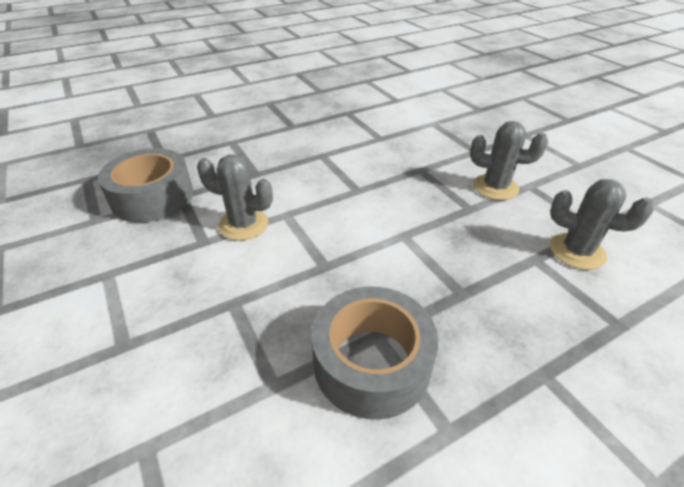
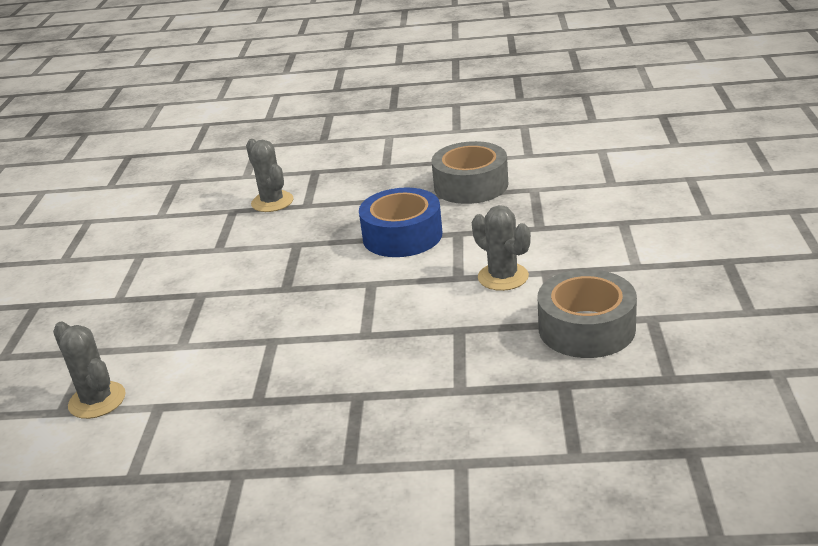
camera: 145 degrees left, 10 degrees down
(380, 245) = (402, 236): none -> blue tape
(495, 187) = (248, 254): grey cactus -> grey cactus (97, 400)

